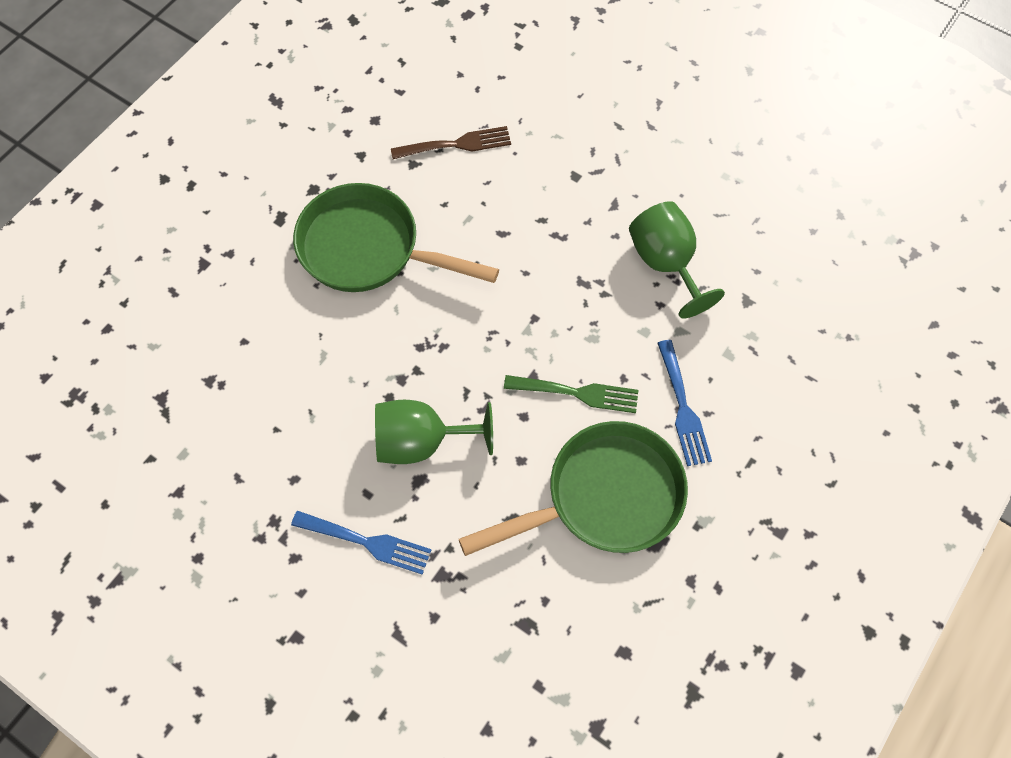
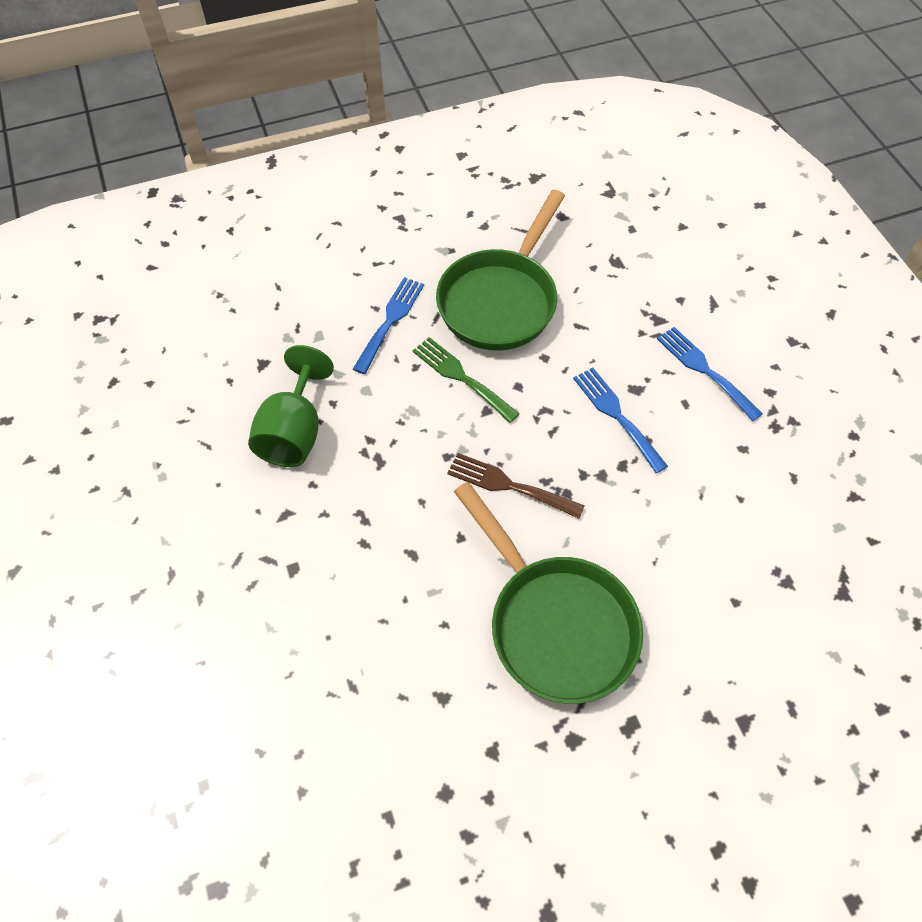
camera: 145 degrees left, 5 degrees down
(421, 441) = (616, 415): green goblet -> blue fork
(457, 144) = (379, 690): brown fork -> brown fork (509, 485)
(604, 497) = (501, 300): green pan -> green pan turned 75 degrees counterclockwise

